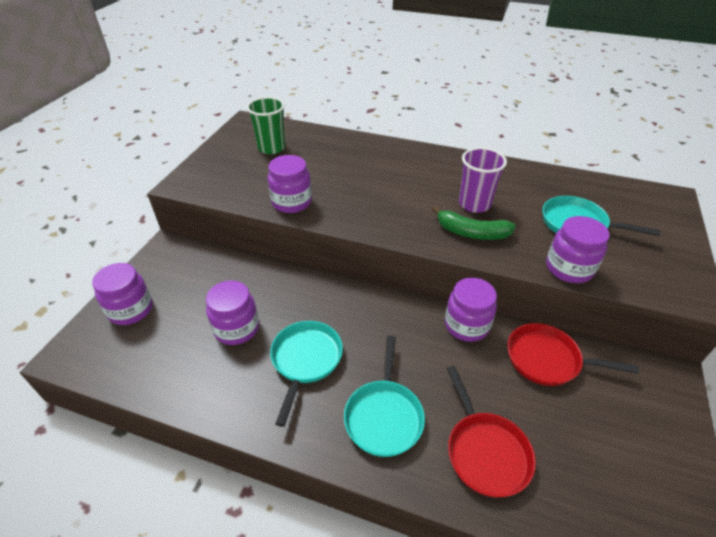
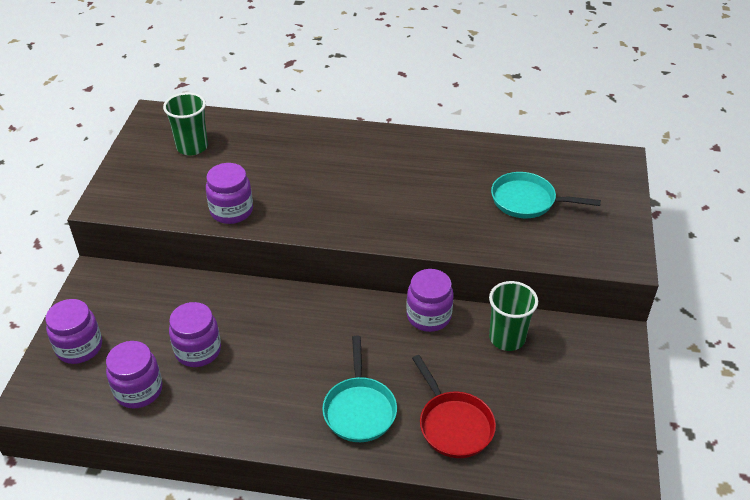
camera: 10 degrees left, 0 degrees up
(305, 360) = (275, 371): turquoise pan -> none
(471, 233) = (423, 223): green banana -> none
(474, 204) = (424, 191): purple cup -> none
(547, 359) = (507, 338): red pan -> green cup
(569, 268) = (517, 248): purple jar -> purple jar (138, 390)

